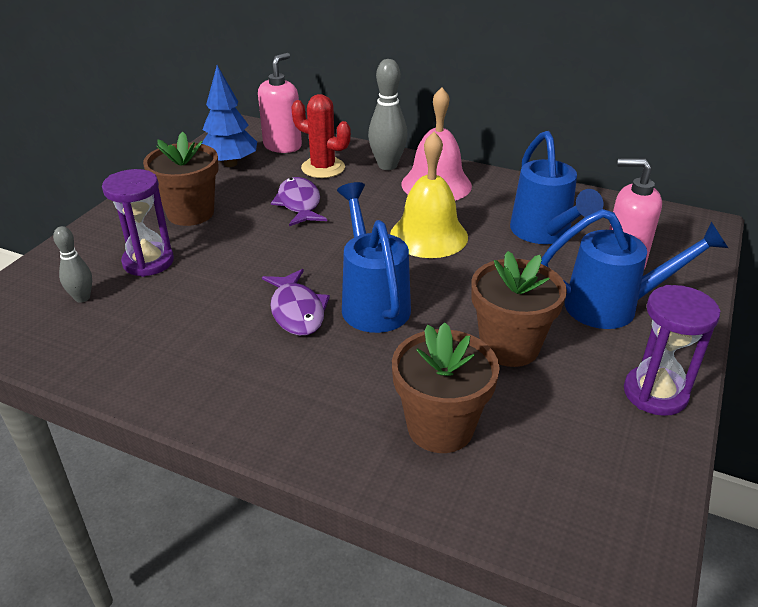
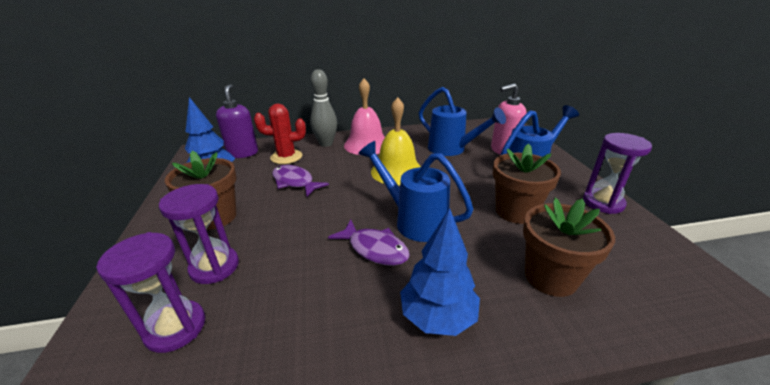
camera: 35 degrees left, 5 degrees down
(82, 298) = (175, 328): grey bowling pin -> purple hourglass
(279, 397) = (437, 317): none -> blue tree
(282, 146) = (243, 153): pink soap dispenser -> purple soap dispenser

